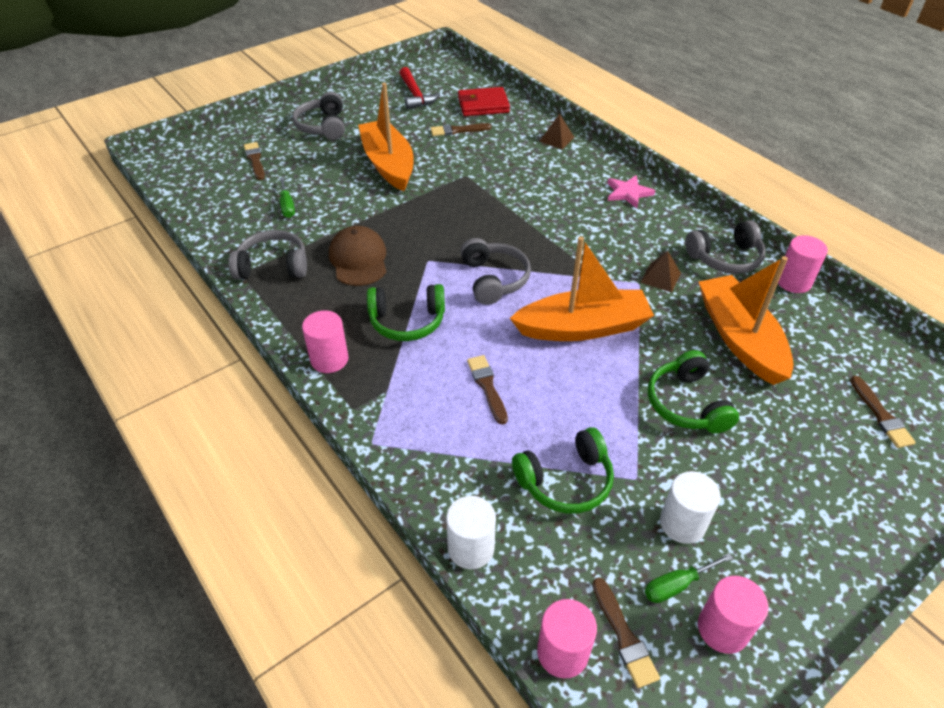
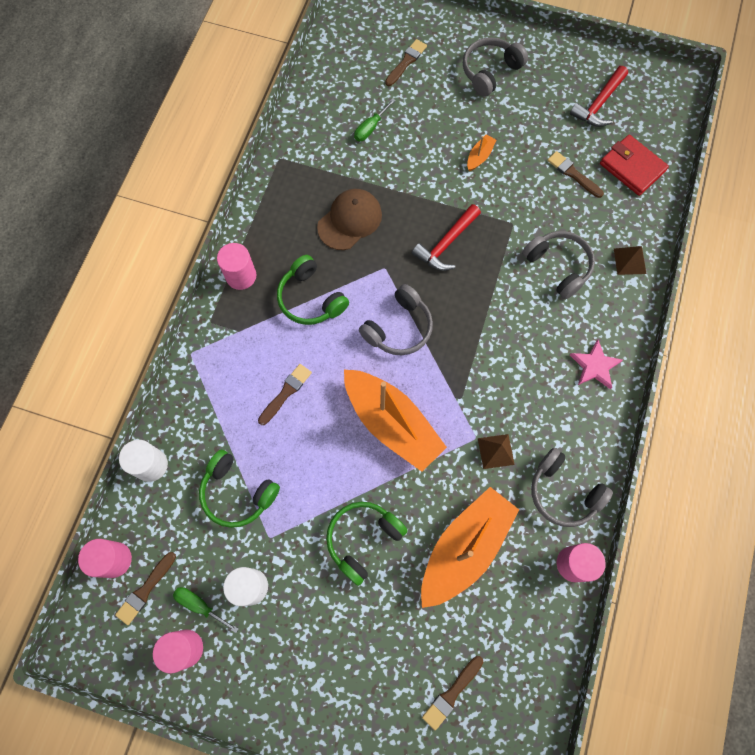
camera: 55 degrees right, 25 degrees up
(273, 266) = (301, 171): grey headphones -> grey headphones (558, 266)
(388, 164) = (479, 156): orange boat -> orange boat, size x0.41
(444, 216) = (446, 244): none -> red hammer

